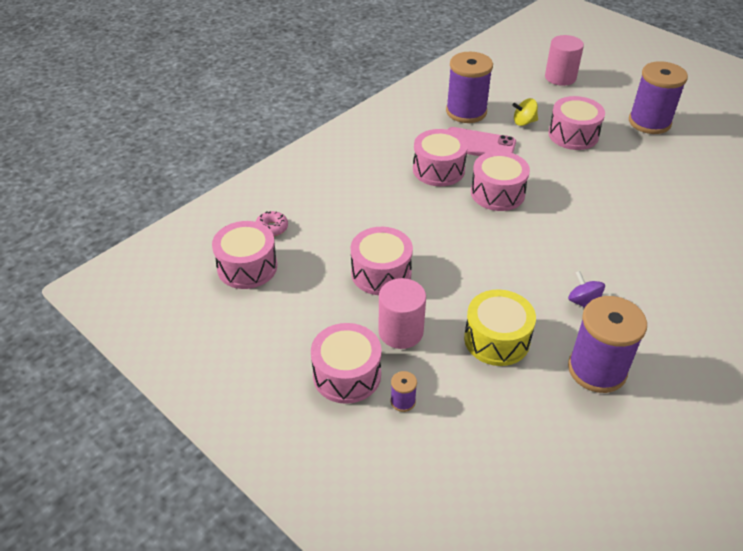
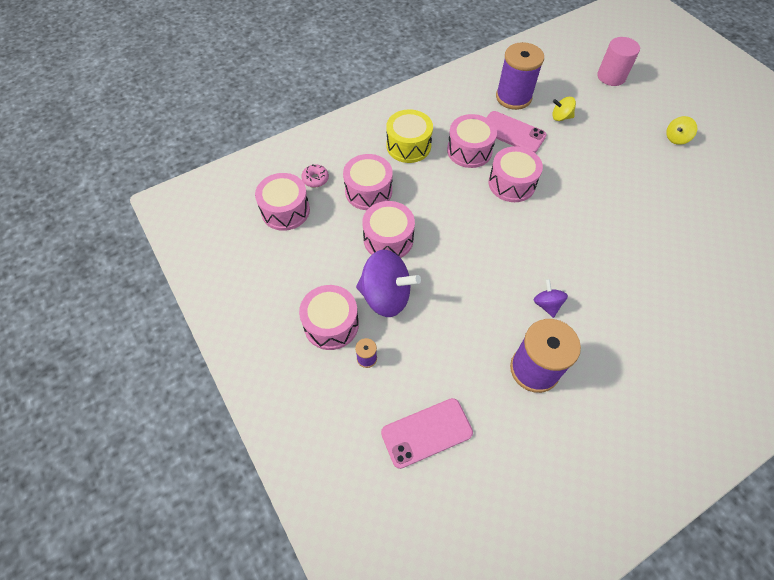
camera: 15 degrees right, 15 degrees up
(400, 332) = (386, 296): pink cylinder -> purple spinning top
(497, 339) = (461, 321): yellow drum -> yellow drum (408, 146)
(503, 463) = (426, 432): none -> pink phone
(573, 135) = (600, 138): pink drum -> pink drum (368, 191)
(649, 122) = (676, 138): purple spool -> yellow spinning top

